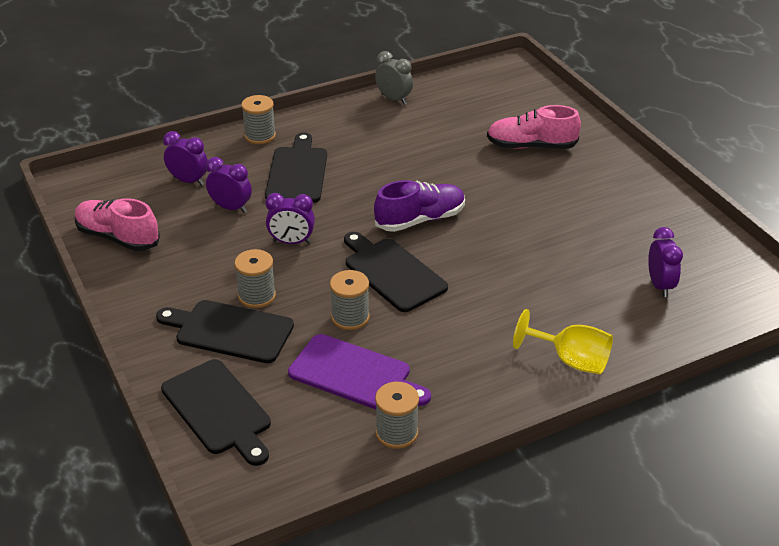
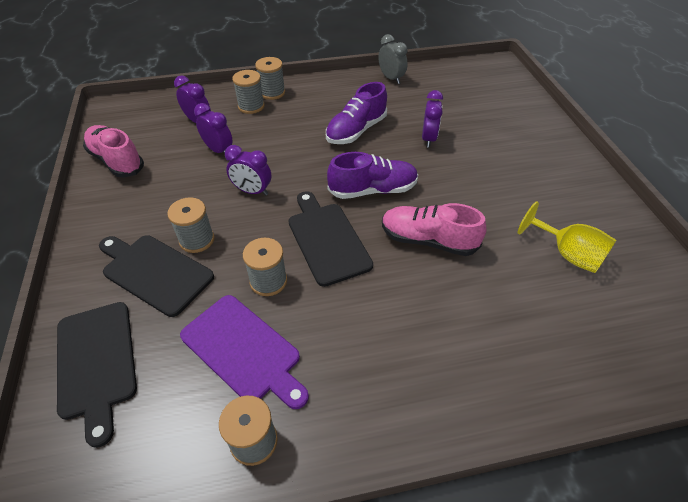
camera: 15 degrees right, 10 degrees up
(242, 155) = (251, 106): none -> grey spool
(297, 172) = (287, 128): black cutting board -> none
(377, 163) = (356, 131): none -> purple shoe
(531, 146) = (495, 136): pink shoe -> pink shoe (428, 240)
(571, 360) = (473, 387): yellow goblet -> yellow goblet (567, 254)
(660, 285) = (592, 310): purple clock -> purple clock (428, 139)

